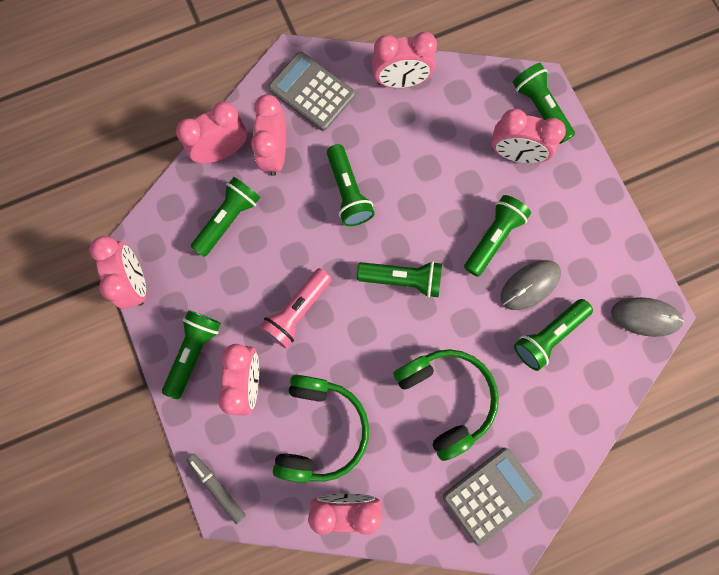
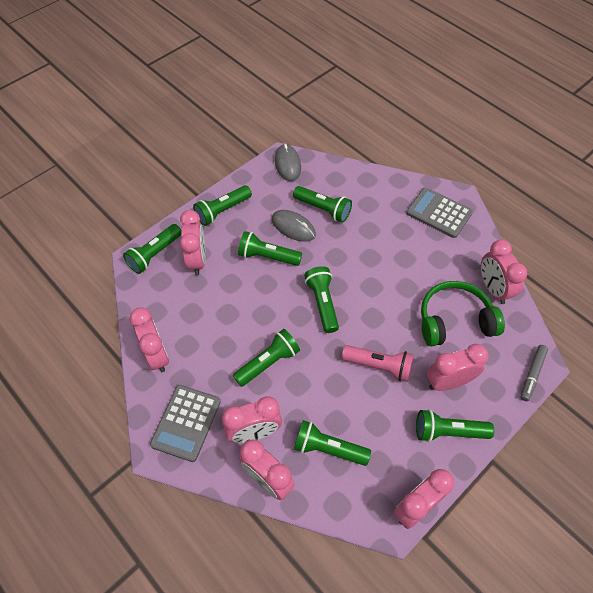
camera: 110 degrees left, 20 degrees down
(446, 398) = (392, 253): green headphones -> none
(585, 205) = (222, 211): none -> green flashlight

